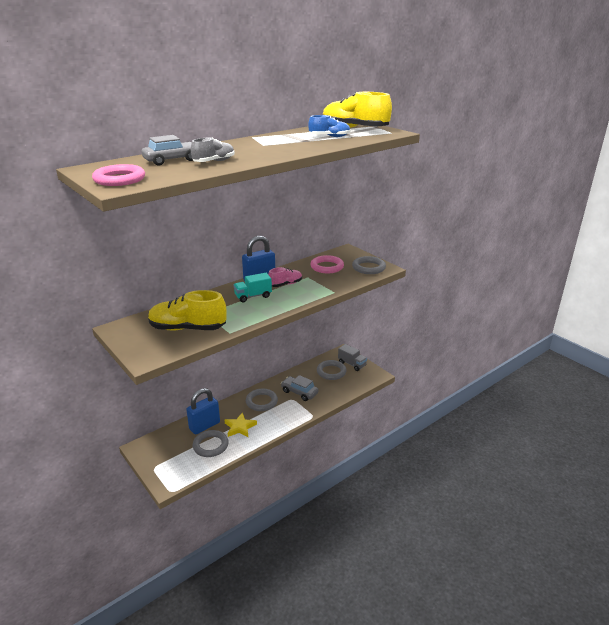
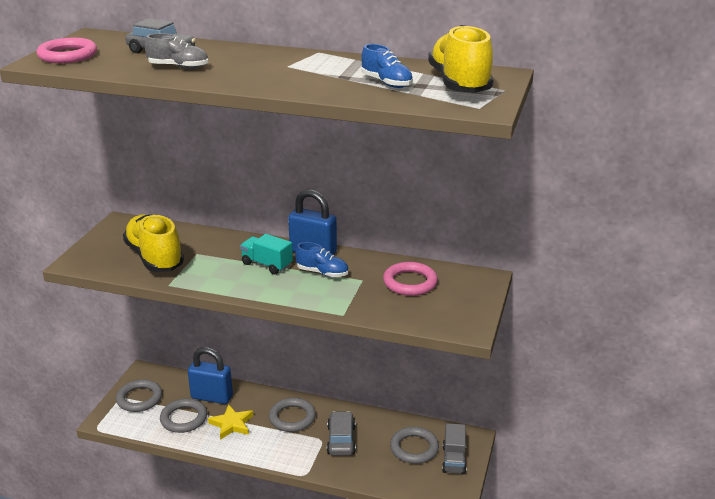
camera: 55 degrees right, 0 degrees up
(285, 284) = (322, 273): pink shoe -> blue shoe
(368, 268) = (451, 315): grey ring -> grey ring (139, 398)

